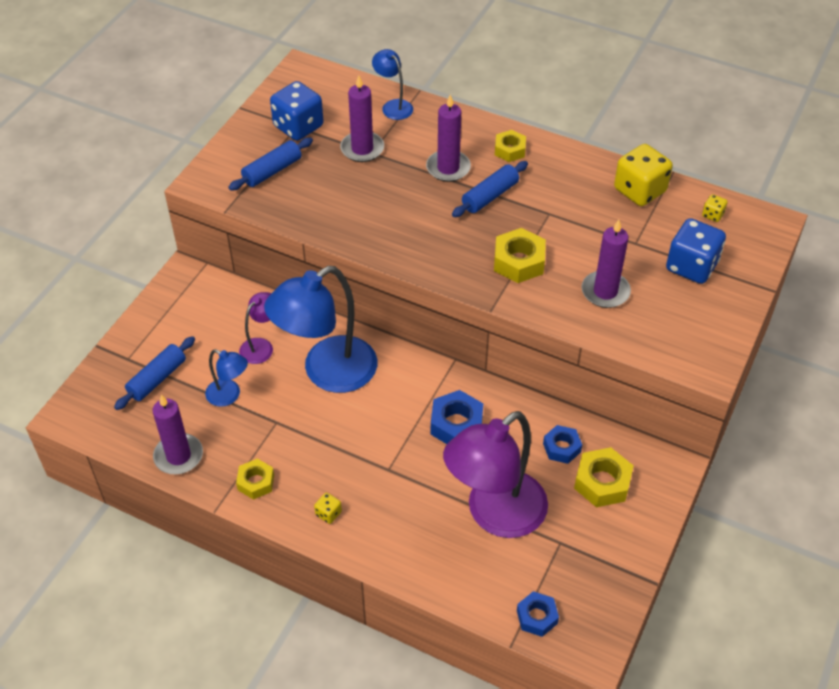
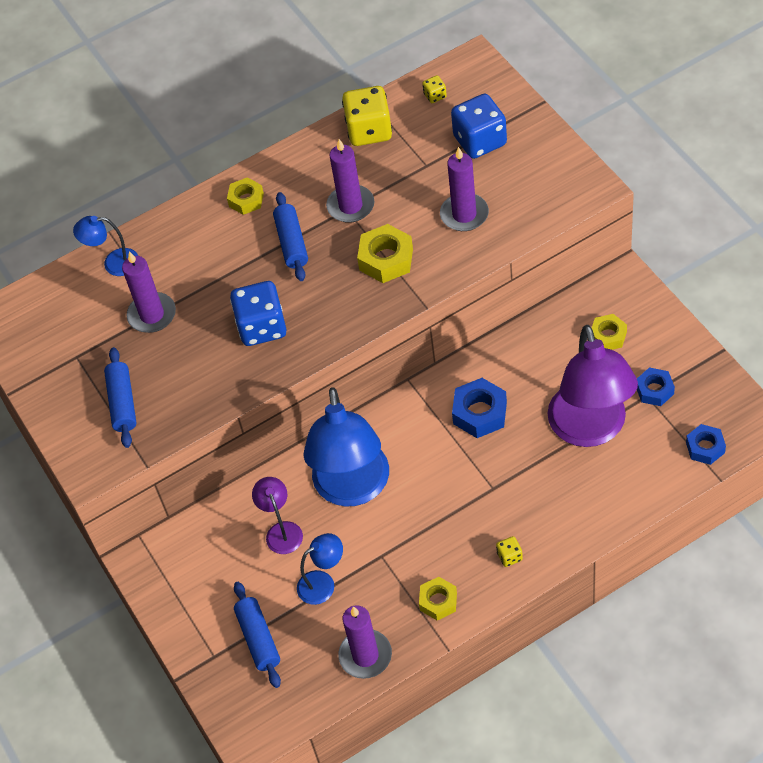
camera: 50 degrees left, 5 degrees up
(298, 126) = (78, 355): blue dice -> blue dice (262, 327)
(448, 168) = (231, 258): purple candle -> purple candle (350, 206)
(561, 448) = (555, 347): blue nut -> blue nut (654, 390)
(602, 482) = (608, 336): yellow nut -> yellow nut, size x0.66

